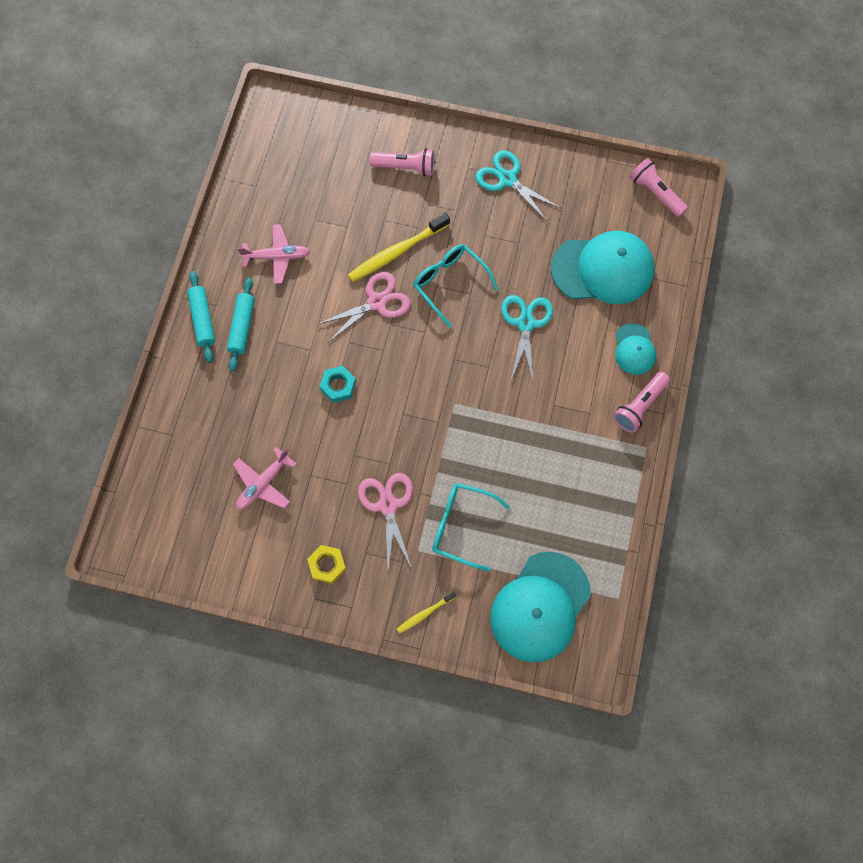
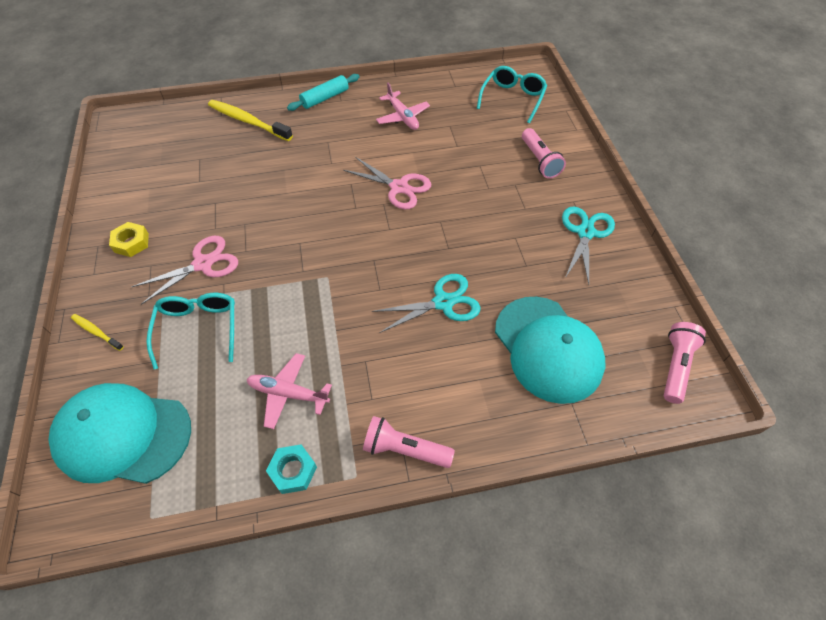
camera: 65 degrees right, 15 degrees down
(242, 327) = (330, 119): turquoise rolling pin -> none
(263, 484) = (197, 177): pink plane -> pink plane (288, 393)
(338, 386) = (306, 191): turquoise nut -> turquoise nut (293, 471)
(397, 252) = (455, 183): yellow toothbrush -> yellow toothbrush (248, 121)
(450, 284) = (448, 230): turquoise glasses -> turquoise glasses (512, 99)
(634, 349) = (472, 416): turquoise cap -> none

